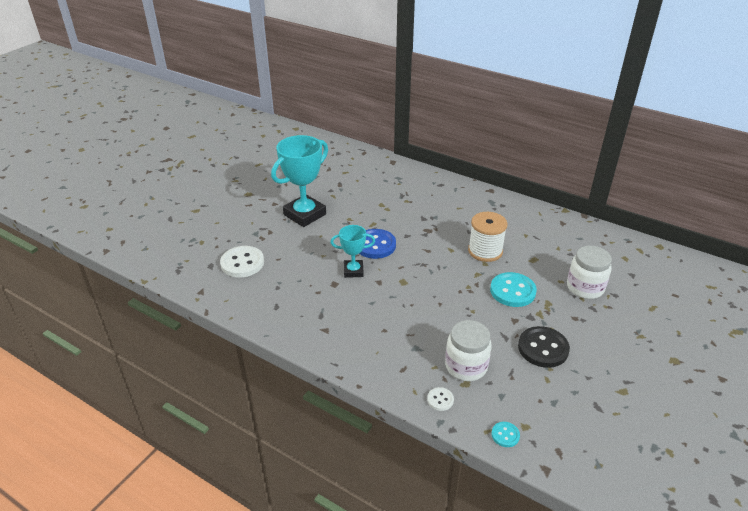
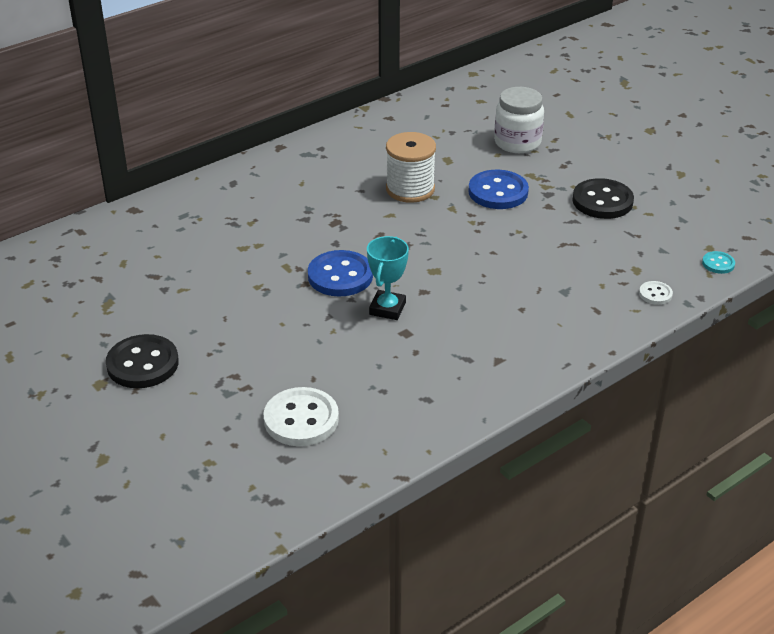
camera: 70 degrees left, 0 degrees up
(267, 201) = (142, 364): none -> black button
(304, 214) = (213, 329): turquoise trophy -> none
(466, 366) = (610, 261): white jar -> none
(512, 291) = (498, 192): turquoise button -> blue button

